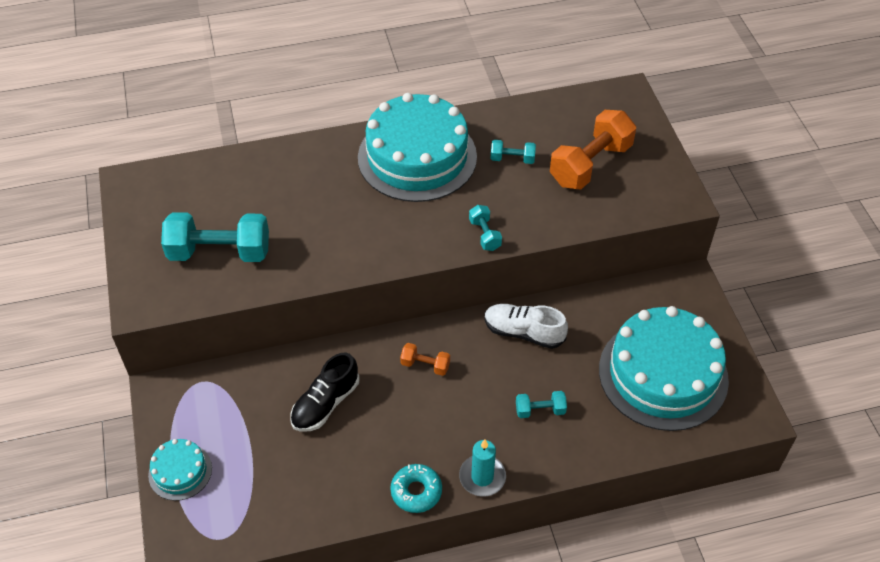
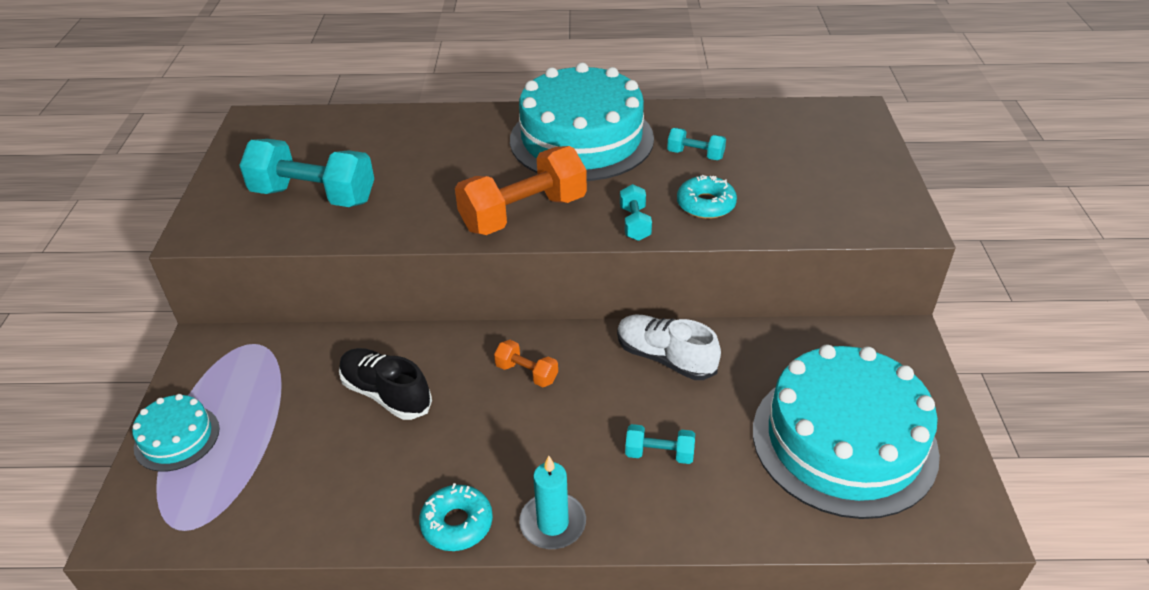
camera: 15 degrees right, 10 degrees down
(325, 403) = (386, 394): black shoe -> black shoe turned 75 degrees clockwise
(533, 207) = (705, 204): none -> turquoise donut
(590, 164) = (792, 172): orange dumbbell -> orange dumbbell (523, 214)

